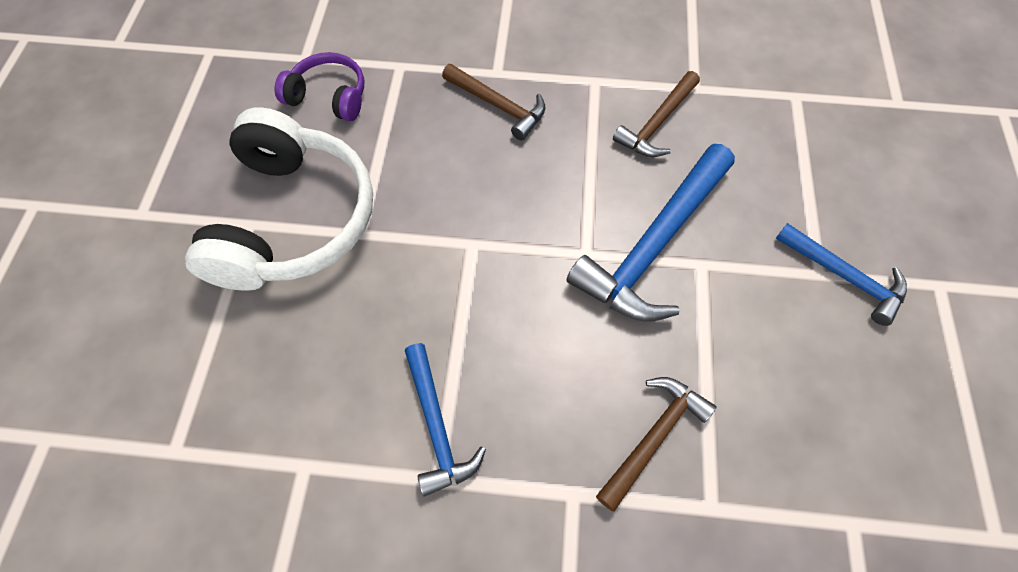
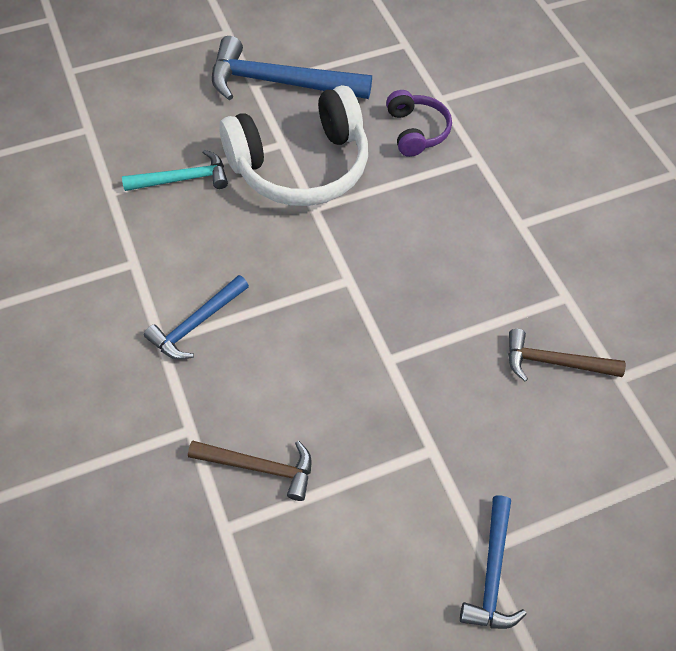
camera: 60 degrees right, 5 degrees down
(219, 352) = (183, 179): none -> turquoise hammer
(498, 106) = (487, 240): brown hammer -> none
(653, 245) = (426, 405): blue hammer -> blue hammer (279, 82)

